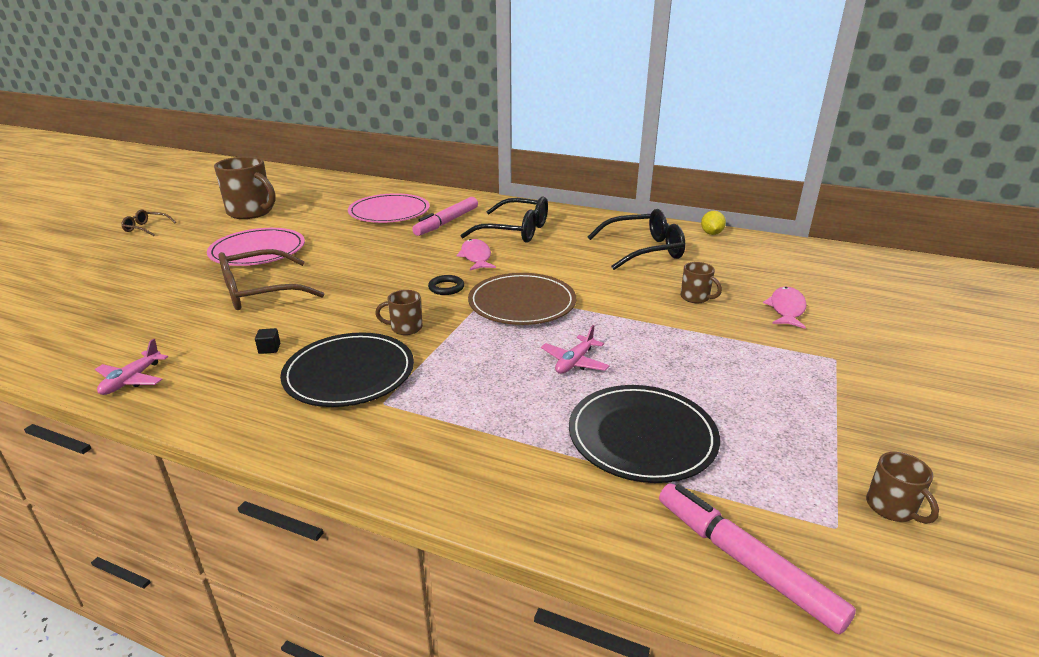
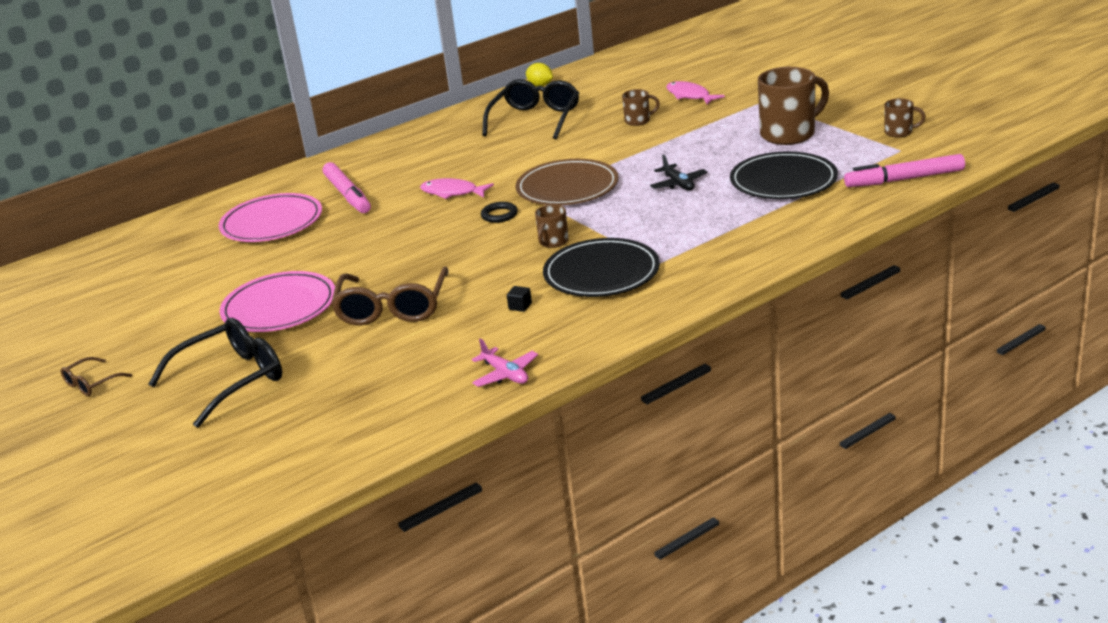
camera: 55 degrees left, 0 degrees up
(251, 212) = (143, 308): brown mug -> brown mug (789, 134)
(515, 231) = (418, 165): black glasses -> black glasses (231, 380)
(574, 362) = (678, 184): pink plane -> black plane

